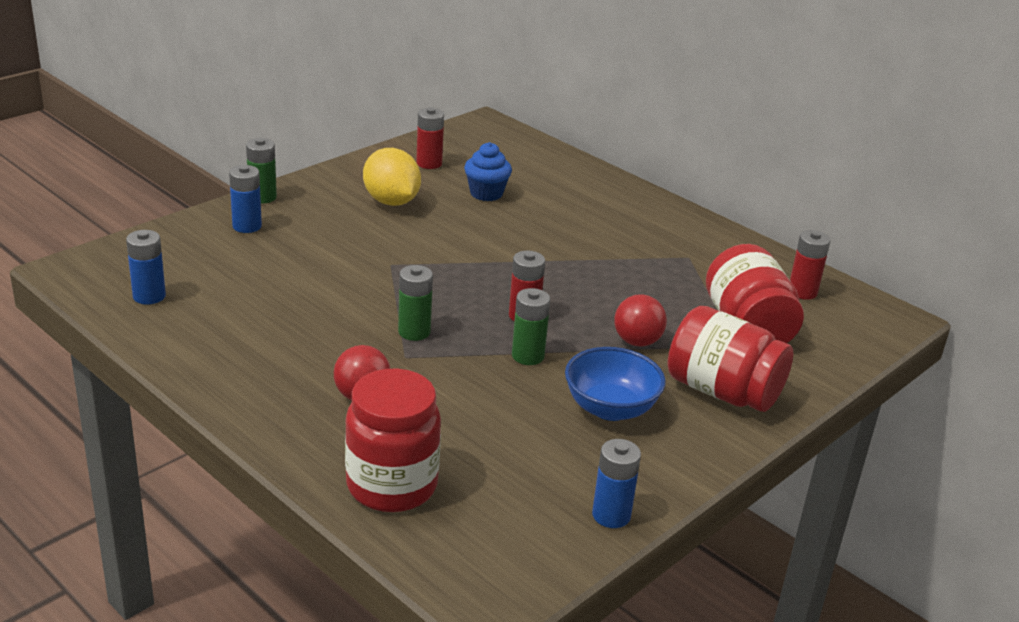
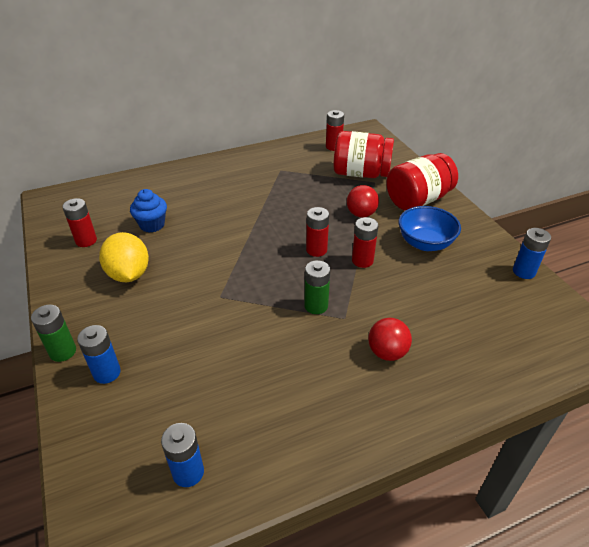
camera: 65 degrees left, 10 degrees up
(391, 201) = (129, 274): yellow lemon -> yellow lemon turned 75 degrees clockwise
(392, 486) = (491, 360): red jar -> none
(528, 356) = (362, 260): green battery -> red battery

